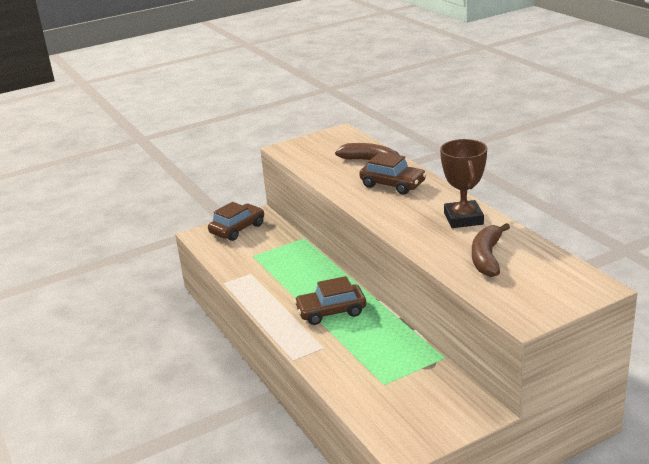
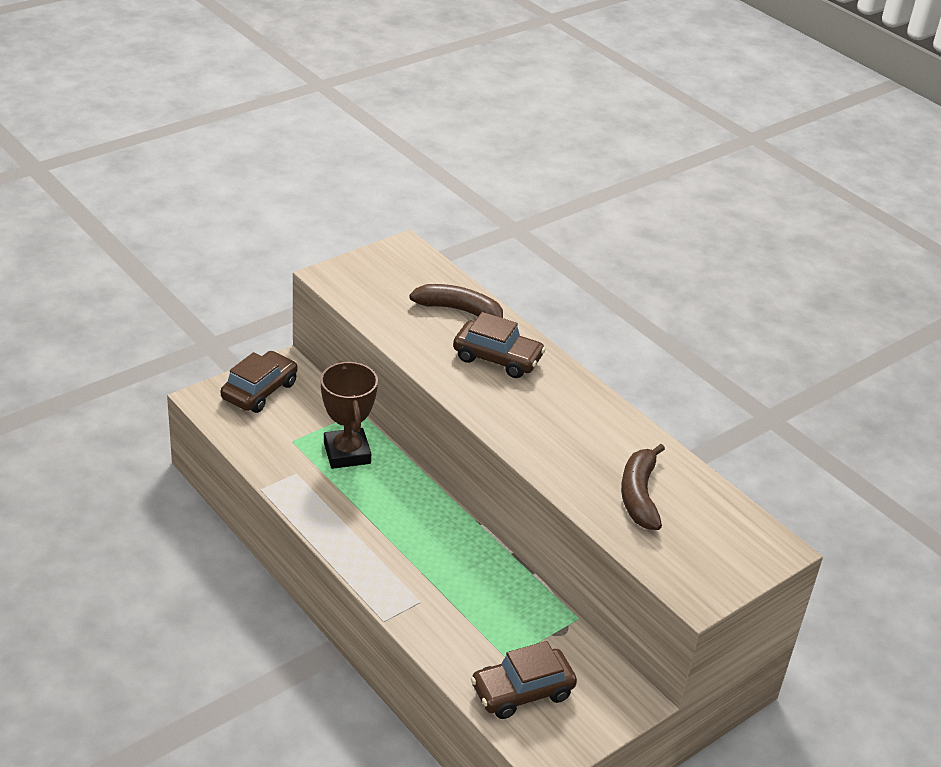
camera: 15 degrees left, 10 degrees up
(331, 311) = (420, 542): brown car -> brown car (522, 691)
(463, 219) = (600, 426): brown trophy -> brown trophy (347, 453)

